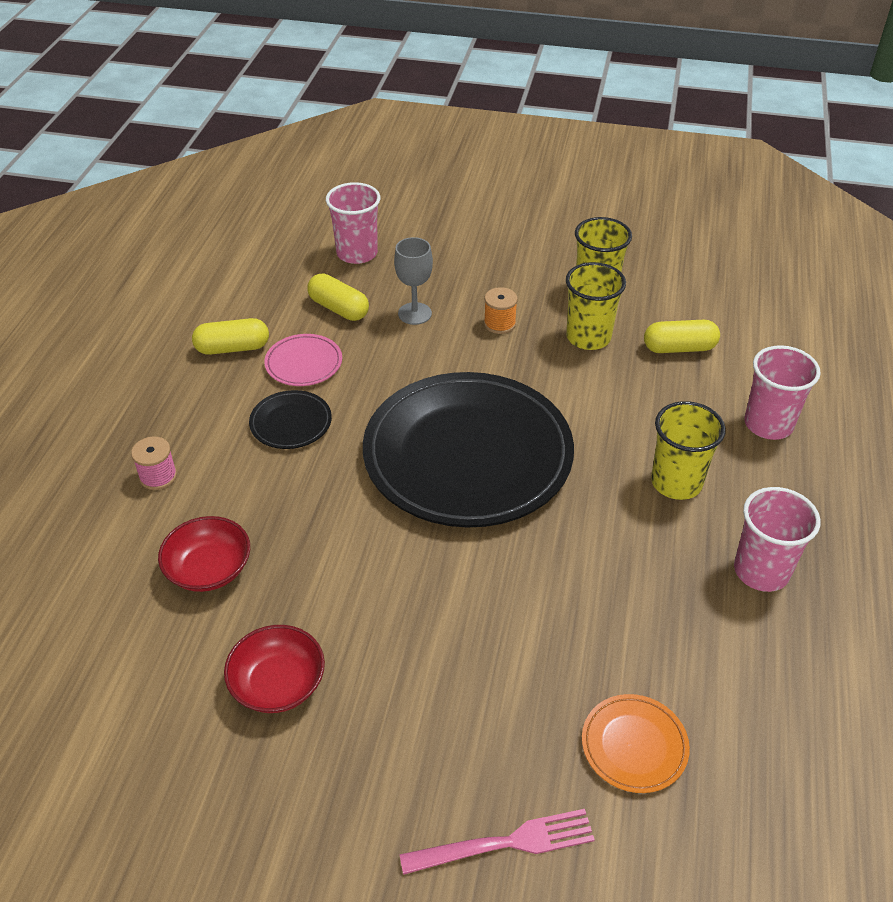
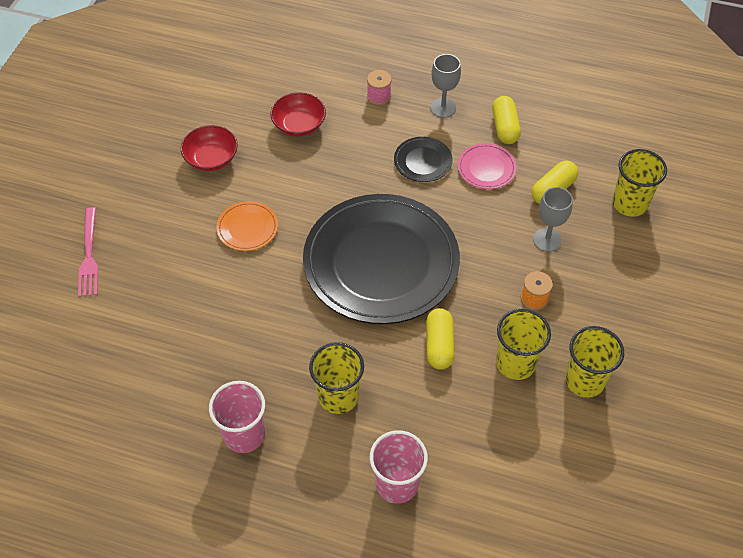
camera: 95 degrees right, 10 degrees up
(190, 407) = (443, 108): none -> grey goblet
(357, 253) = (629, 203): pink cup -> yellow cup
(634, 745) = (129, 326): orange plate -> orange plate (247, 228)
(679, 348) = (500, 434): yellow capsule -> yellow capsule (439, 345)

